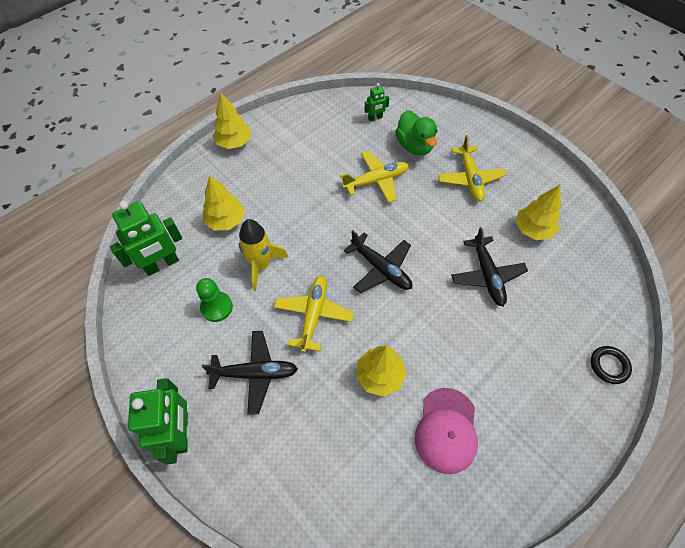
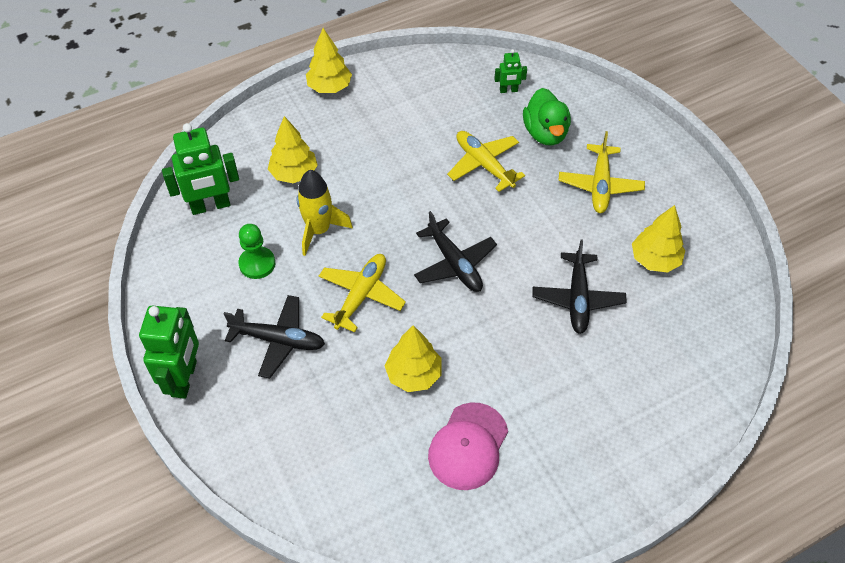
camera: 15 degrees right, 5 degrees down
(376, 181) = (484, 164): yellow plane -> yellow plane turned 120 degrees counterclockwise
(609, 366) = (684, 428): black ring -> none

